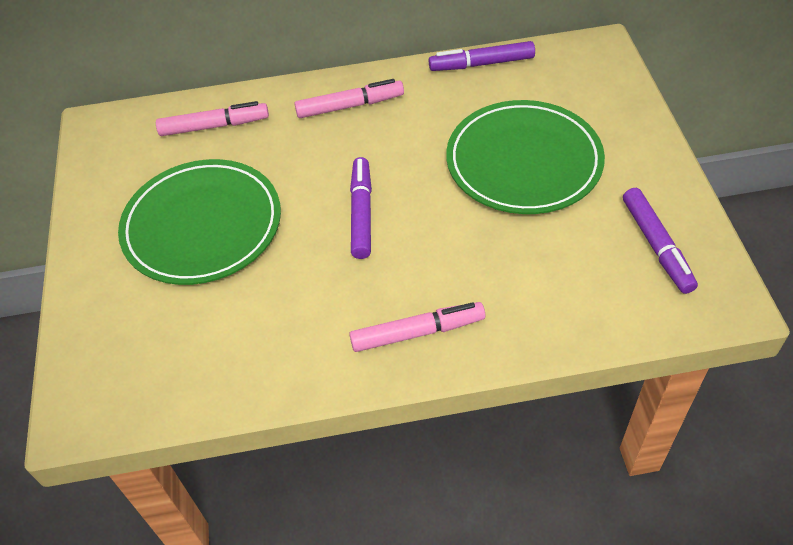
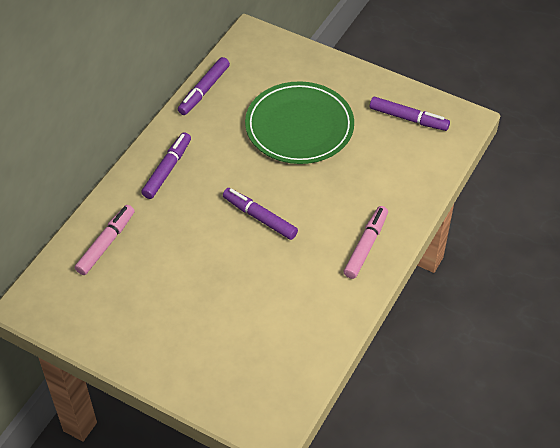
camera: 55 degrees left, 0 degrees up
(202, 226) = (188, 296): green plate -> none
(350, 106) = (167, 169): pink marker -> purple marker

